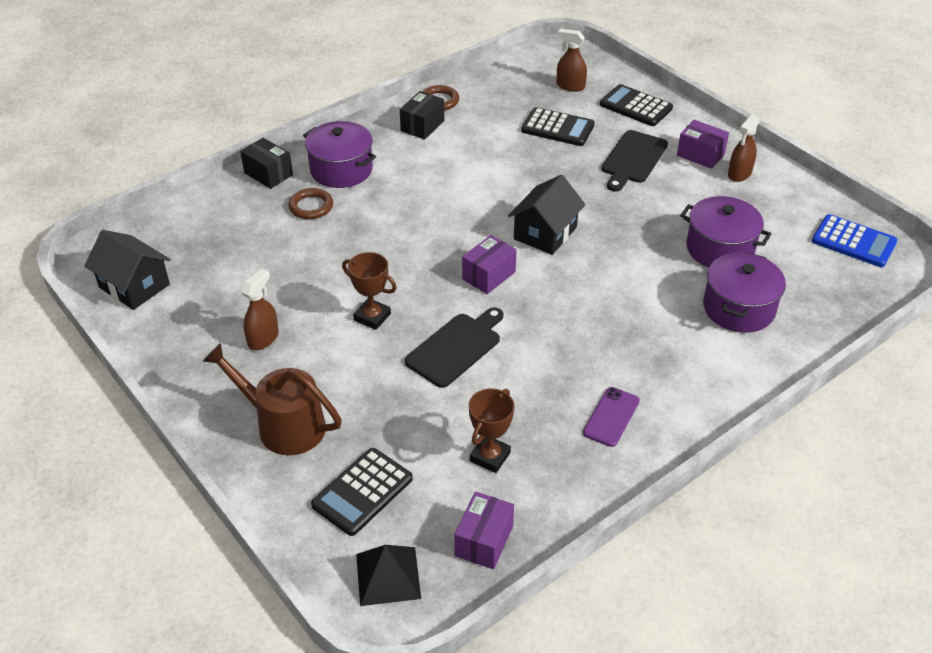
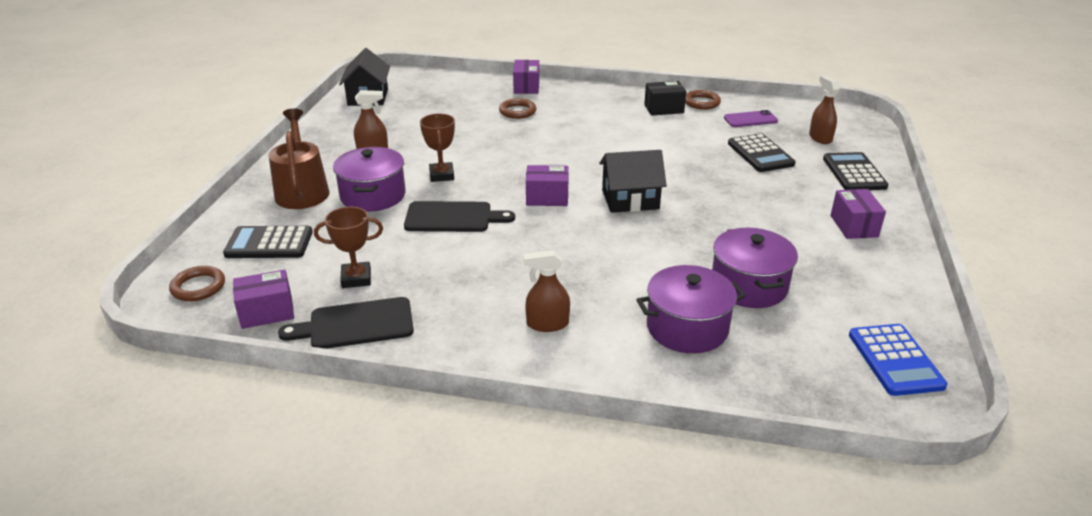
camera: 50 degrees right, 10 degrees down
(268, 174) = (526, 87): black box -> purple box
(341, 170) = (569, 104): purple pot -> purple pot (373, 195)
(388, 576) = (198, 287): black pyramid -> brown ring
(611, 417) = (463, 315): purple phone -> purple phone (750, 119)
(633, 159) = (786, 199): black cutting board -> black cutting board (356, 324)
(739, 174) = (867, 255): brown spray bottle -> brown spray bottle (547, 324)

